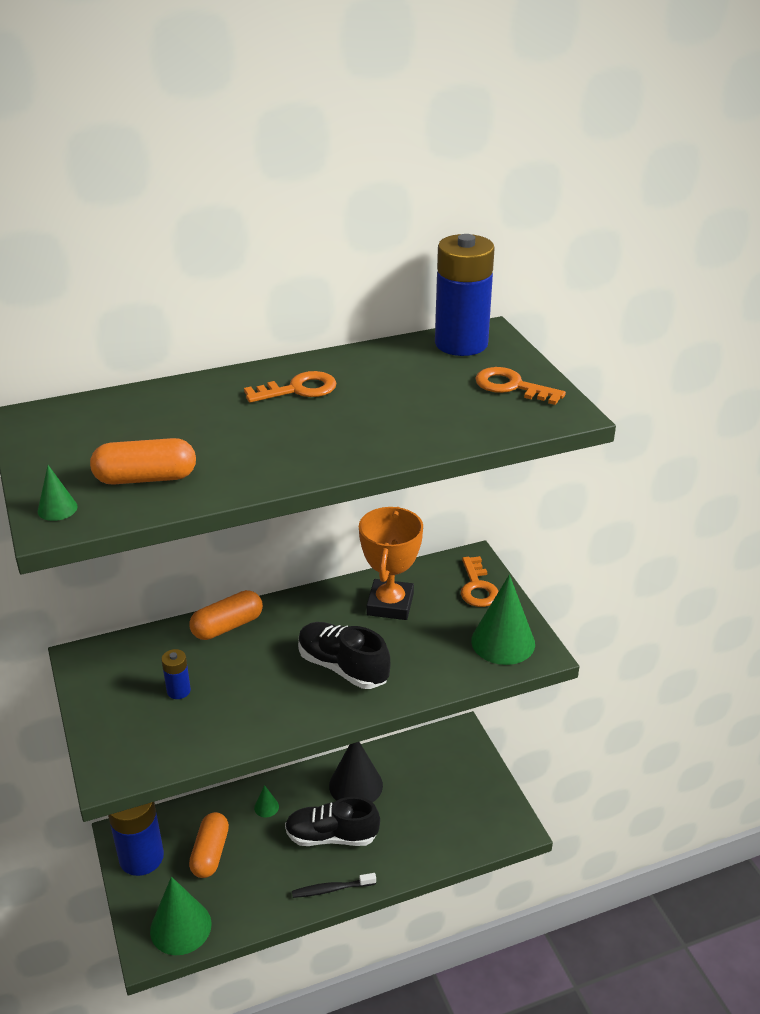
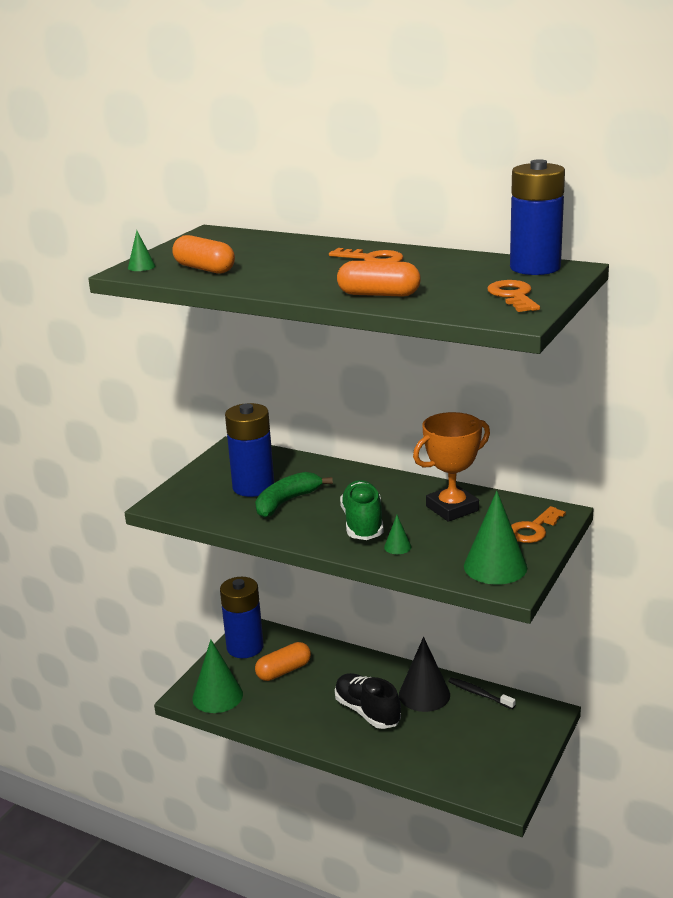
camera: 50 degrees right, 10 degrees down
(178, 691) = (253, 487): blue battery -> blue battery, size x2.19
(227, 626) = (331, 471): orange capsule -> orange capsule (379, 294)
(238, 687) = (286, 502): none -> green banana
(266, 807) = (349, 669): green cone -> green cone (397, 547)
(331, 889) = (326, 739): black toothbrush -> black toothbrush (479, 694)
(343, 667) = (363, 524): black shoe -> green shoe

